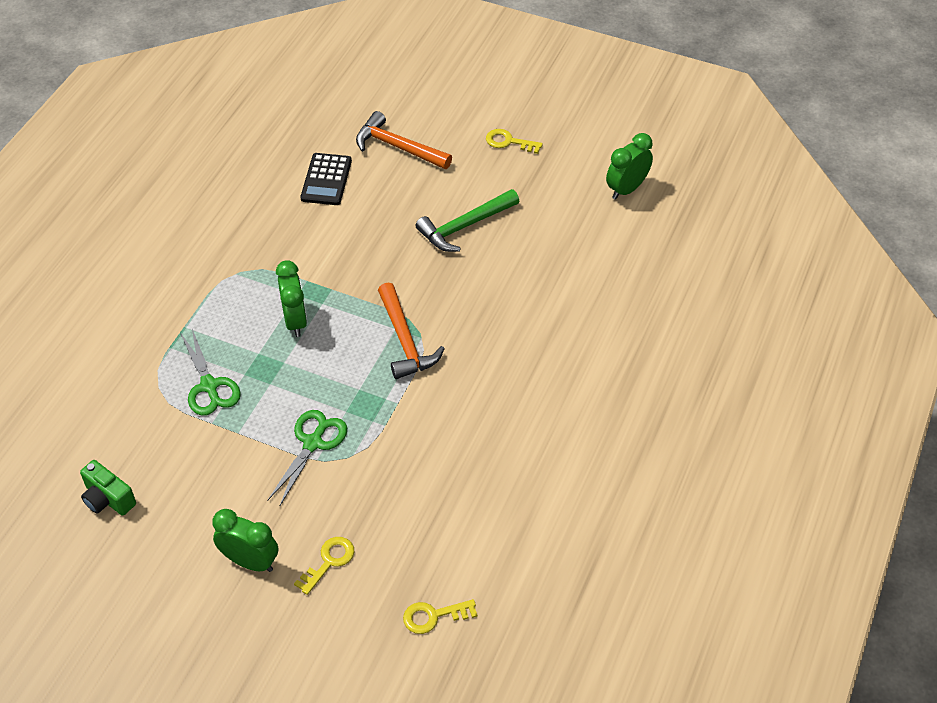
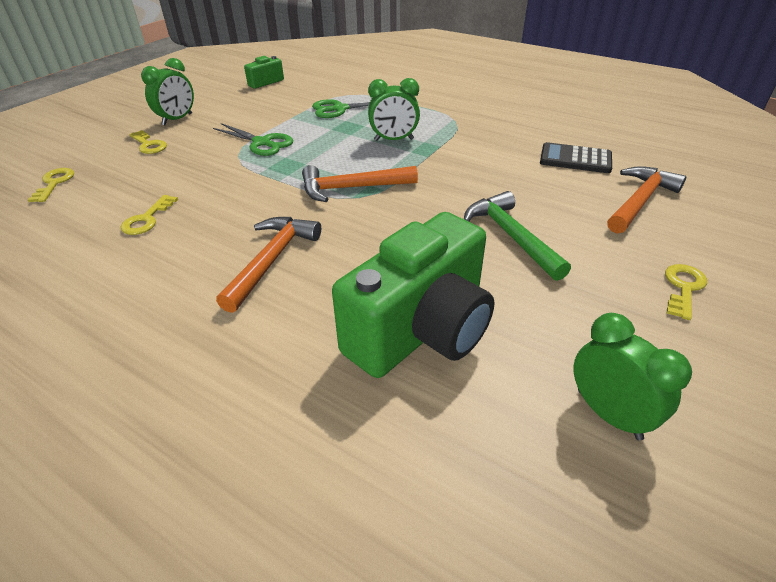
camera: 100 degrees right, 10 degrees down
(487, 490) = (147, 219): none -> yellow key
(528, 373) = (272, 260): none -> orange hammer
(584, 272) = (421, 330): none -> green camera

